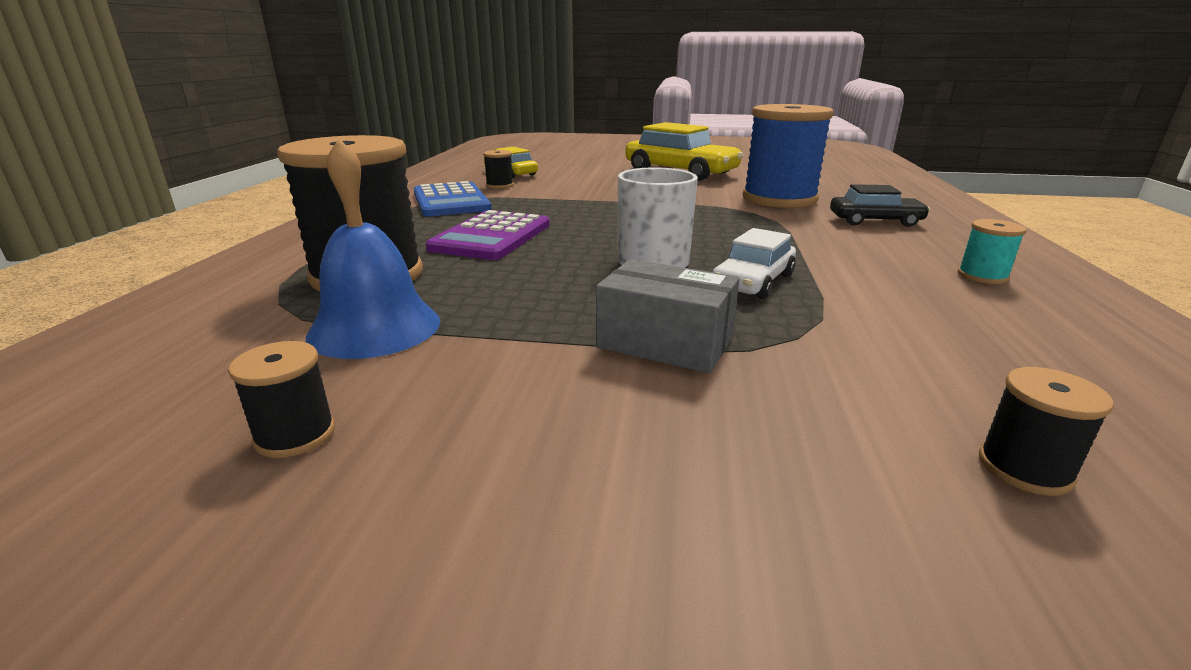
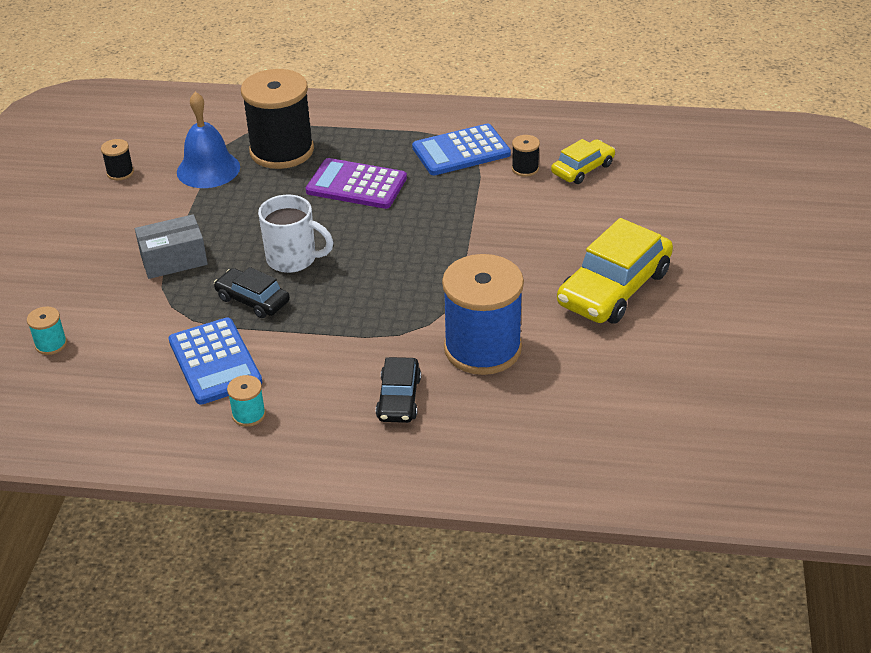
camera: 90 degrees right, 15 degrees up
(665, 342) = (174, 260): grey box -> grey box turned 45 degrees clockwise
(753, 281) = (253, 300): white car -> black car
(904, 298) = (215, 361): none -> blue calculator
(1024, 468) = (51, 344): black spool -> turquoise spool

